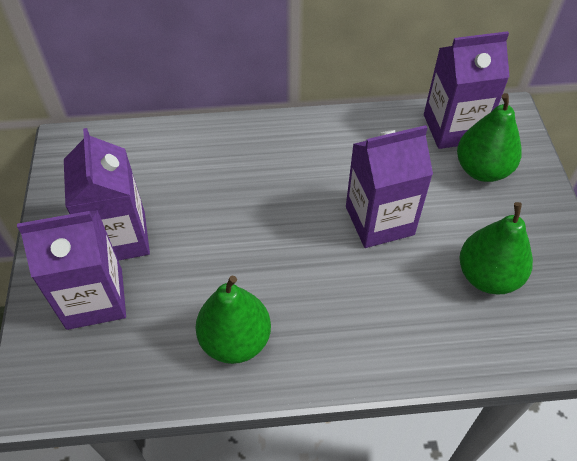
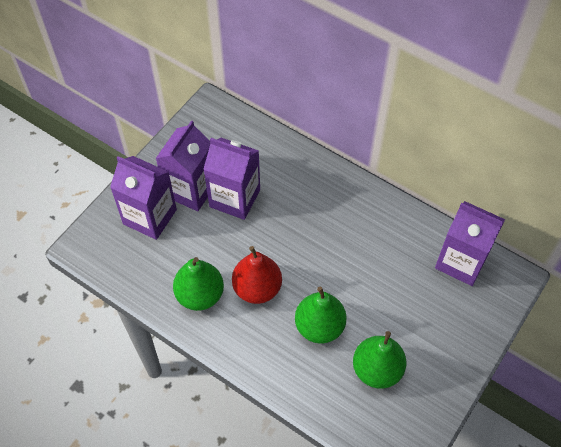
camera: 40 degrees right, 5 degrees up
(292, 286) = (257, 288): none -> red pear
(379, 220) = (347, 287): purple carton -> purple carton (234, 198)
(482, 169) = (449, 303): green pear -> green pear (319, 326)

